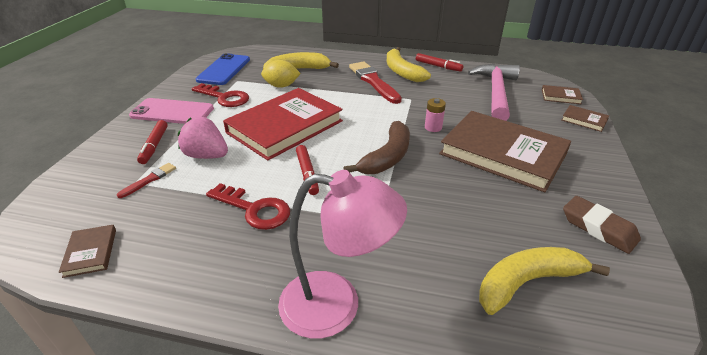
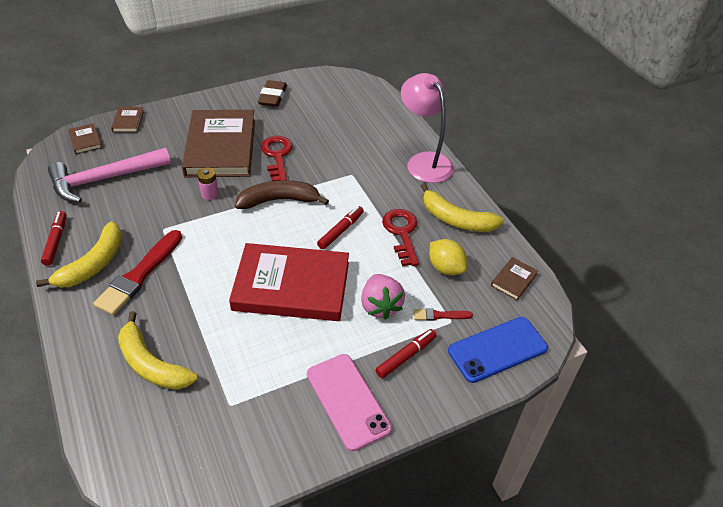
camera: 130 degrees left, 10 degrees up
(224, 70) = (210, 449): blue phone -> blue phone (497, 349)
(224, 98) = (280, 380): red key -> red key (277, 156)
(281, 86) = (211, 348): yellow lemon -> yellow lemon (445, 268)
(527, 282) = (341, 111): yellow banana -> yellow banana (456, 219)

